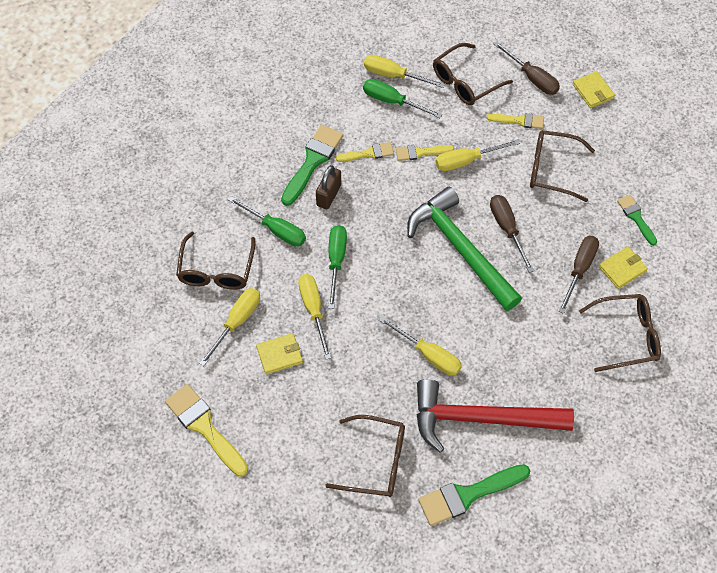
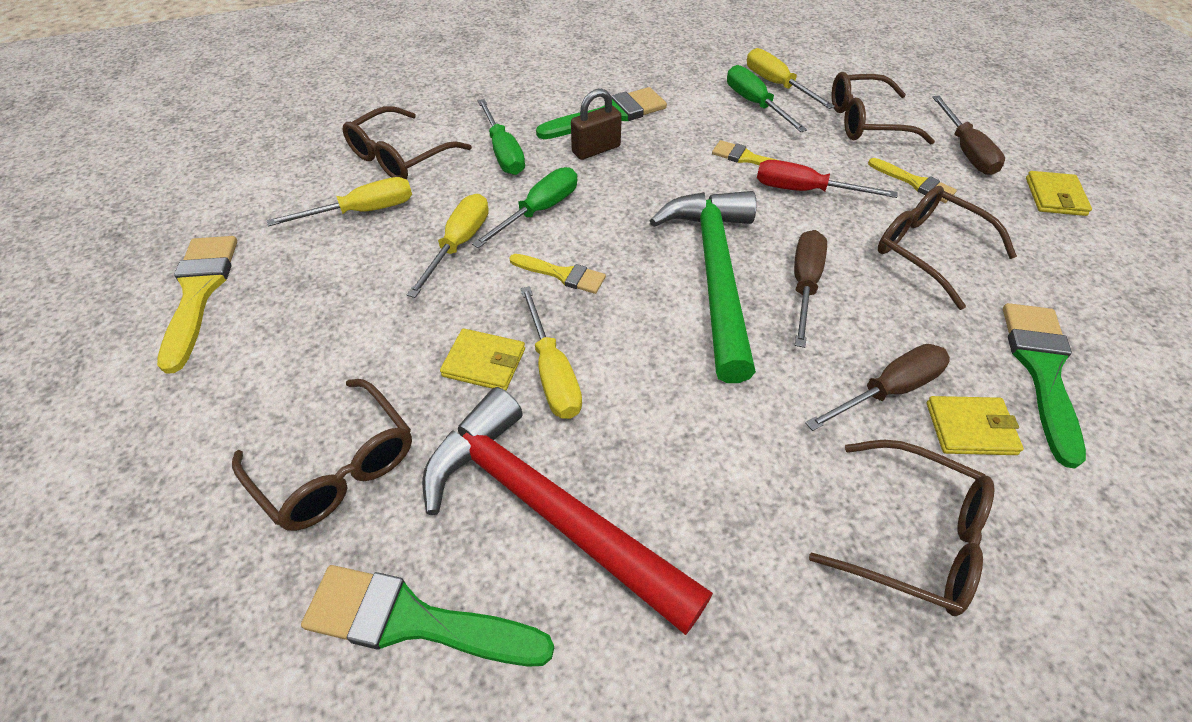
camera: 35 degrees right, 10 degrees down
(279, 355) = (368, 267): yellow wallet -> yellow wallet (484, 362)
(368, 153) = (682, 134): yellow brush -> yellow brush (562, 274)
(466, 161) = (804, 190): yellow screwdriver -> red screwdriver
(636, 217) = (1041, 370): green brush -> green brush, size x1.71

